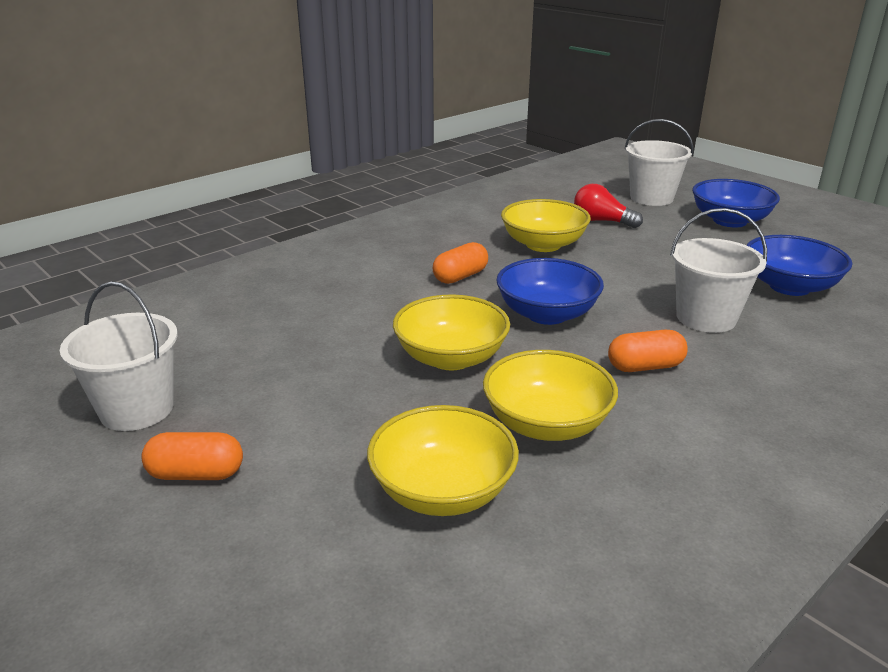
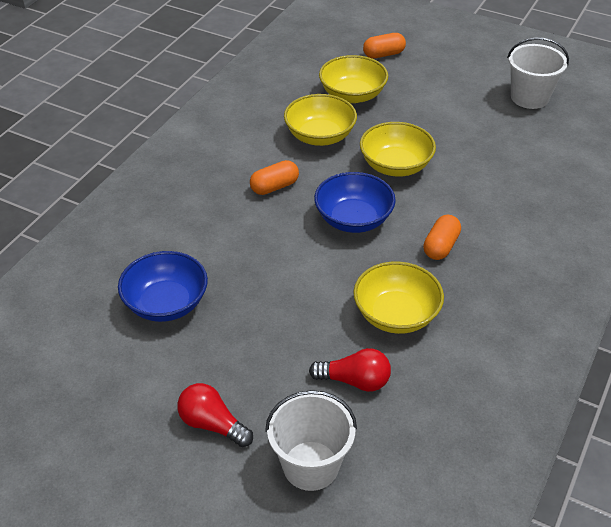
camera: 160 degrees right, 15 degrees up
(196, 474) = (464, 78): orange capsule -> orange capsule (383, 54)
(706, 318) = (237, 244): white bucket -> none
(729, 221) = (212, 424): blue bowl -> red light bulb

